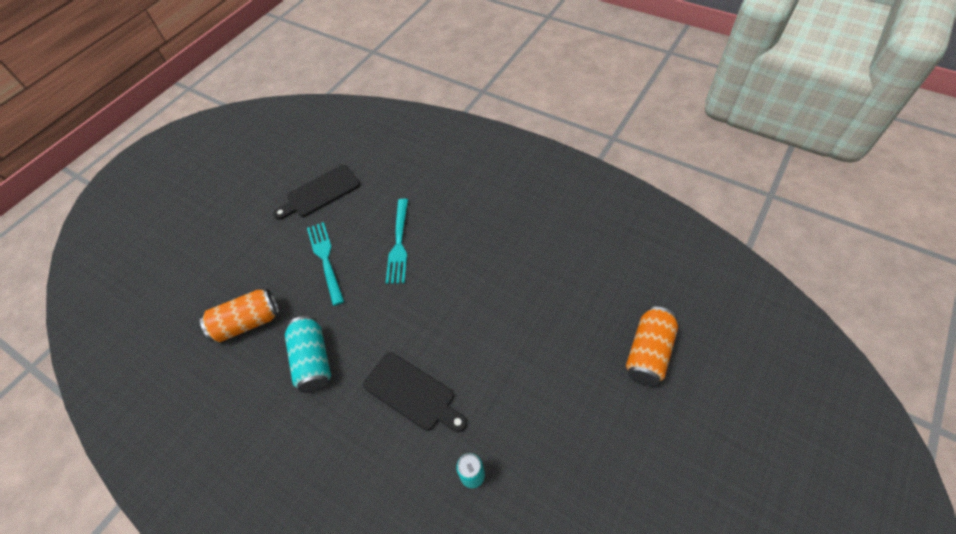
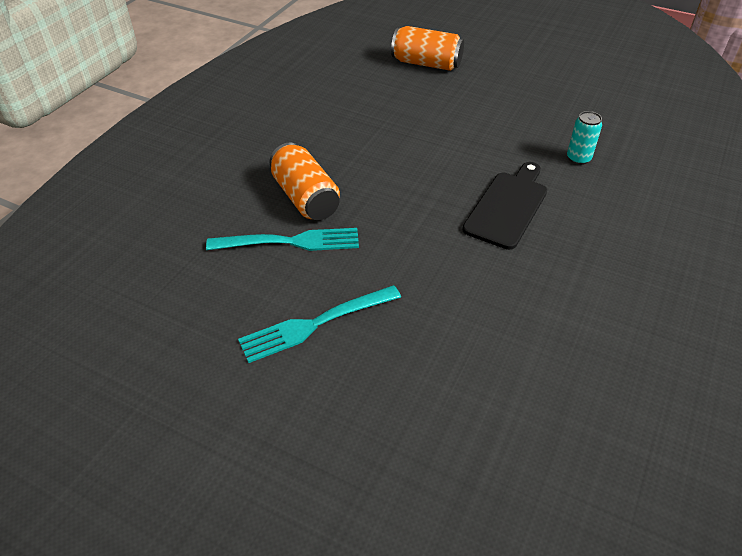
camera: 100 degrees left, 10 degrees down
(247, 322) = (443, 407): orange can -> orange can (305, 197)
(313, 361) = (489, 306): turquoise can -> none
(320, 193) = (165, 359): black cutting board -> none

